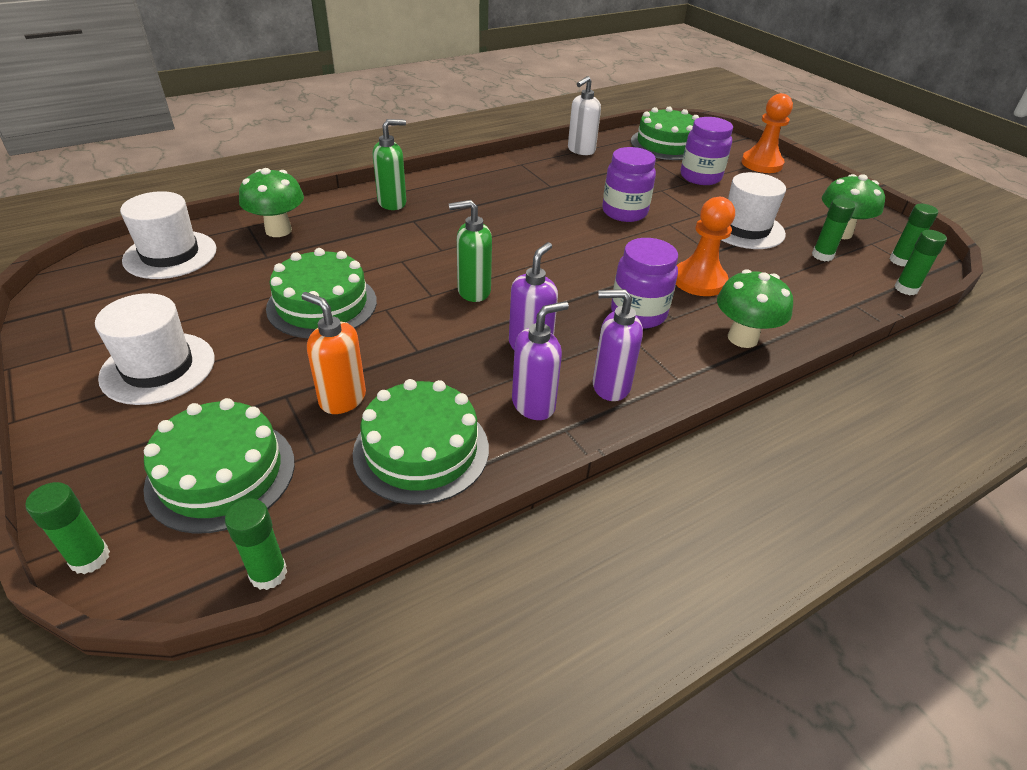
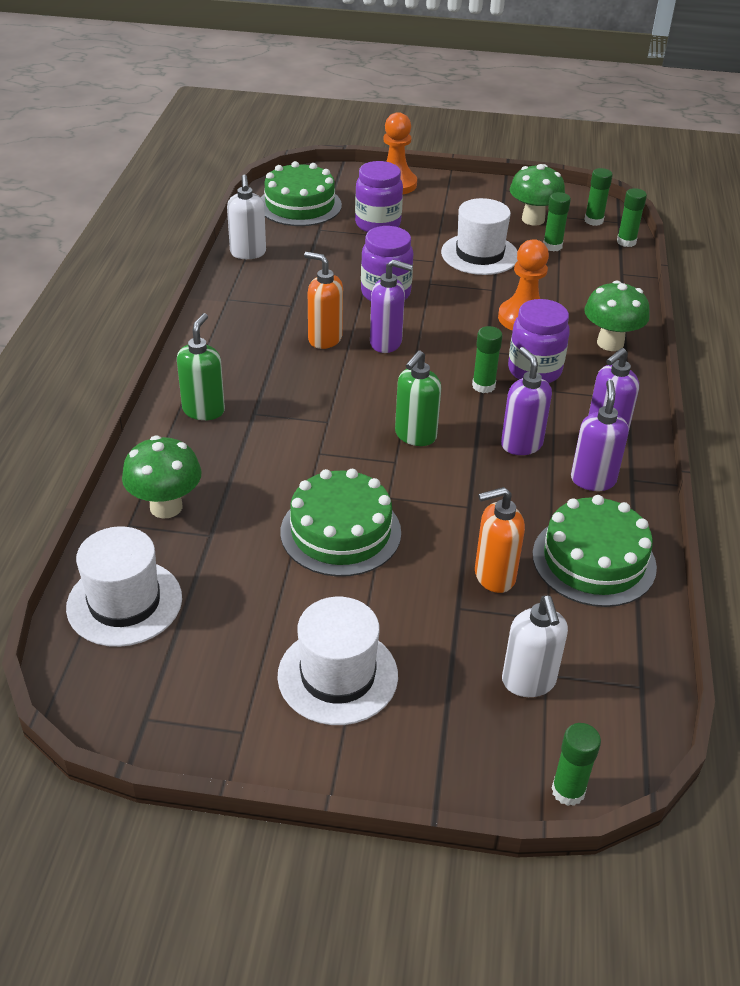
camera: 50 degrees left, 0 degrees up
(221, 474) = (528, 682): green cake -> white soap dispenser
(268, 574) = (660, 693): green glue stick -> green glue stick (483, 386)
(532, 211) = (324, 339): none -> orange soap dispenser
(566, 236) = (386, 343): none -> purple soap dispenser

